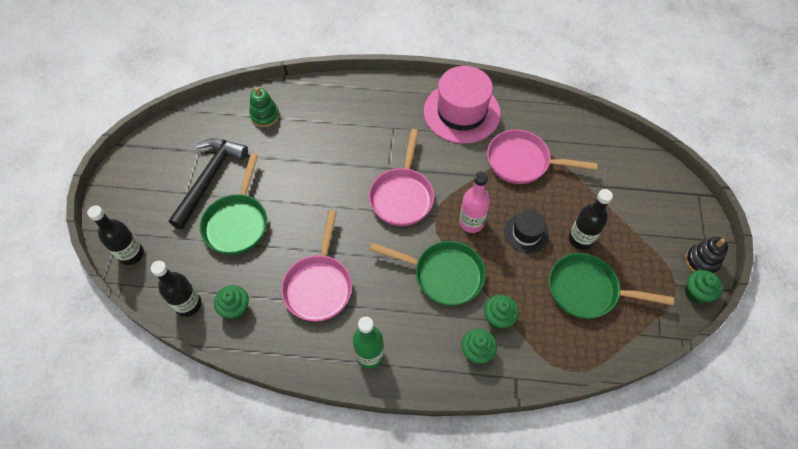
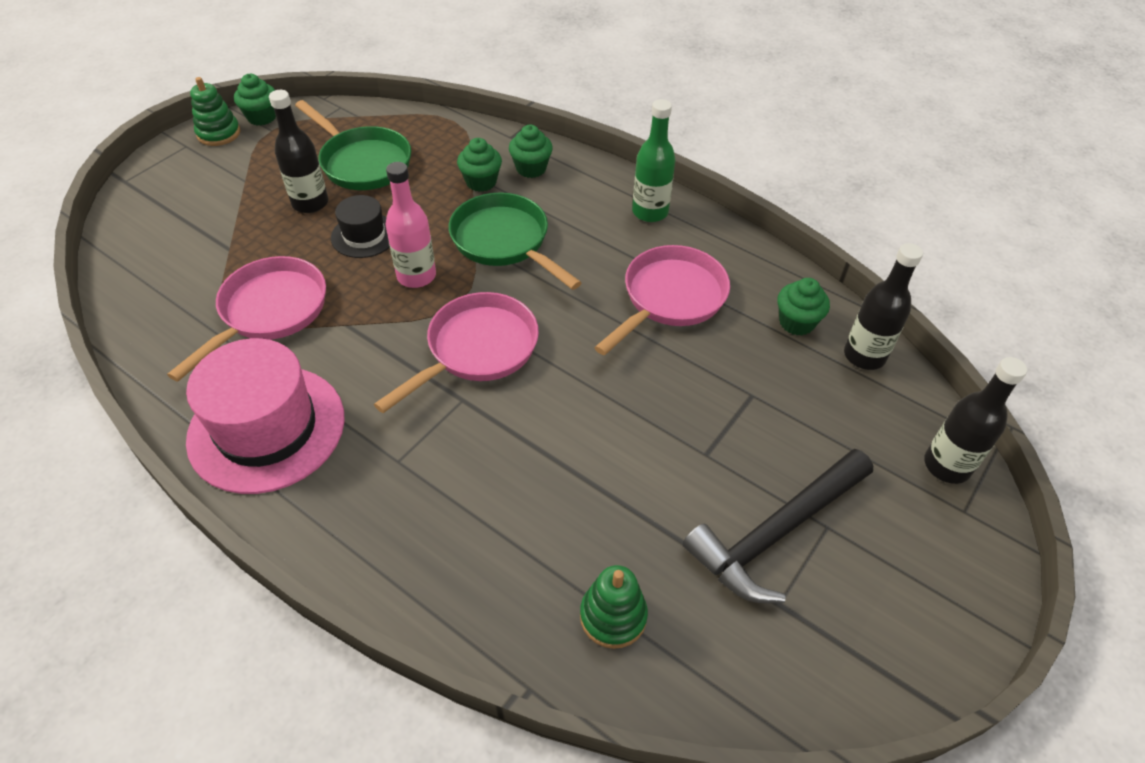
camera: 150 degrees left, 10 degrees down
(237, 223) = (752, 431): green pan -> none
(522, 162) = (269, 312): pink pan -> pink pan turned 105 degrees counterclockwise
(701, 261) = (219, 133): black stacking toy -> green stacking toy

